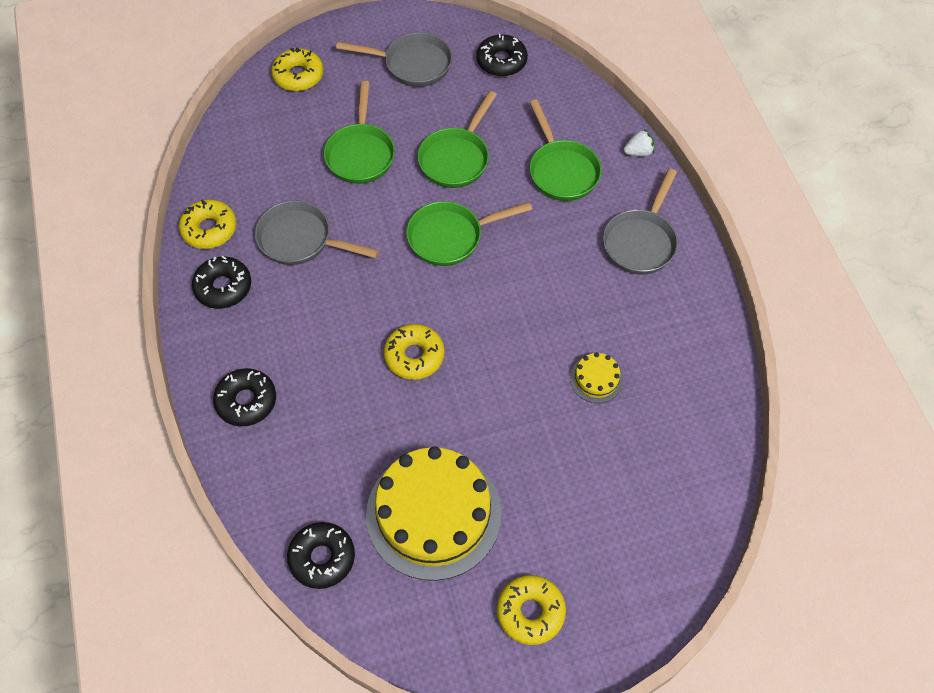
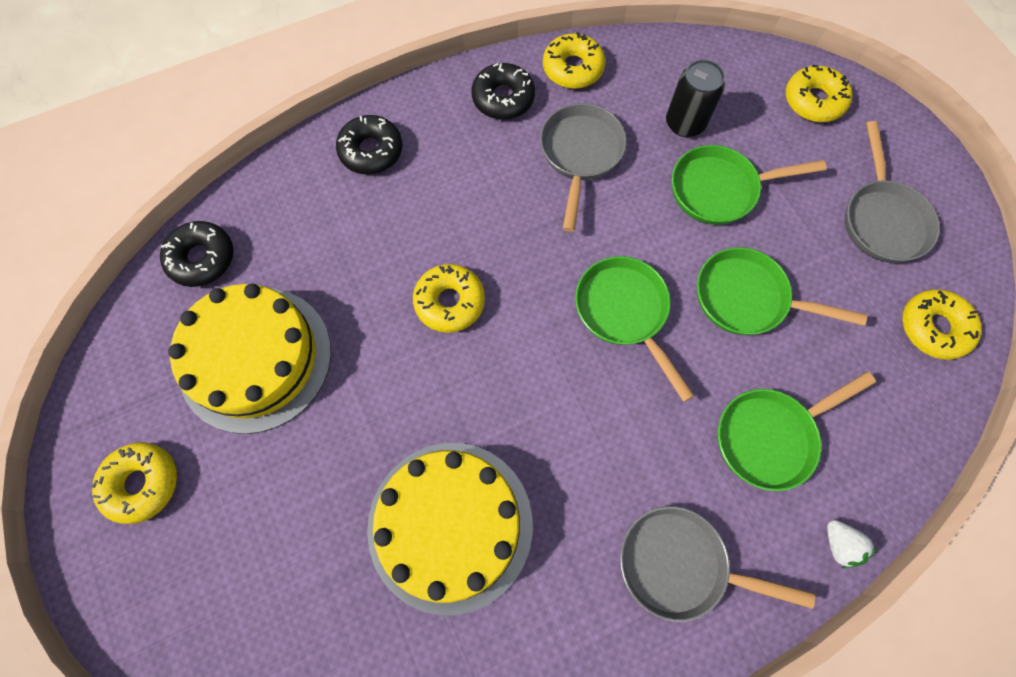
camera: 80 degrees right, 10 degrees up
(292, 162) = (685, 123): none -> black can
(501, 61) = (933, 328): black donut -> yellow donut
(596, 379) = (450, 525): yellow cake -> yellow cake, size x2.38

